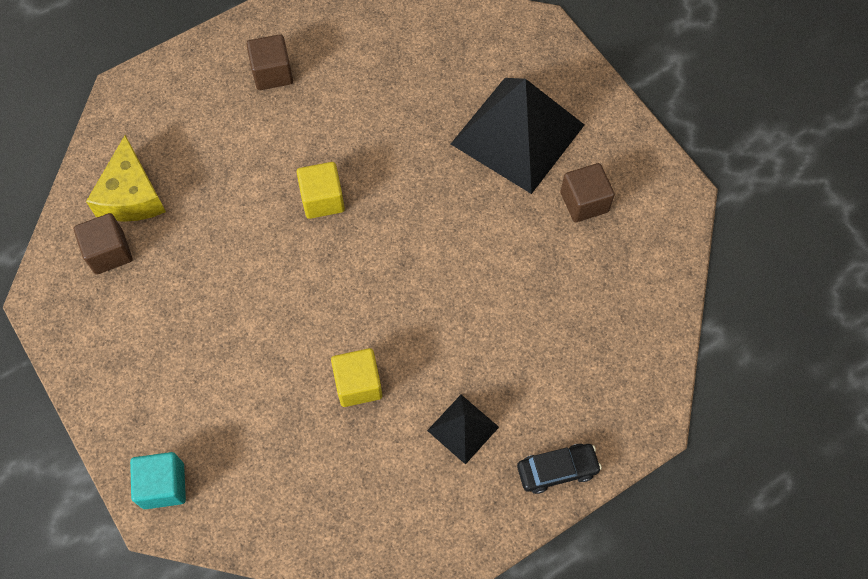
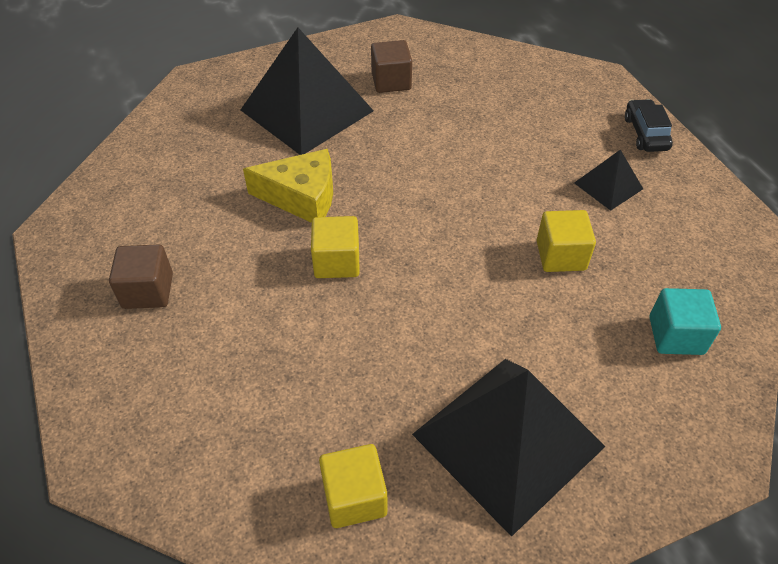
camera: 80 degrees left, 15 degrees down
(109, 252) = (354, 497): brown cube -> yellow cube
(131, 195) = (272, 463): yellow cheese -> yellow cheese (302, 197)
(161, 350) = (507, 440): none -> black pyramid
(163, 485) = (685, 449): turquoise cube -> turquoise cube (676, 335)

